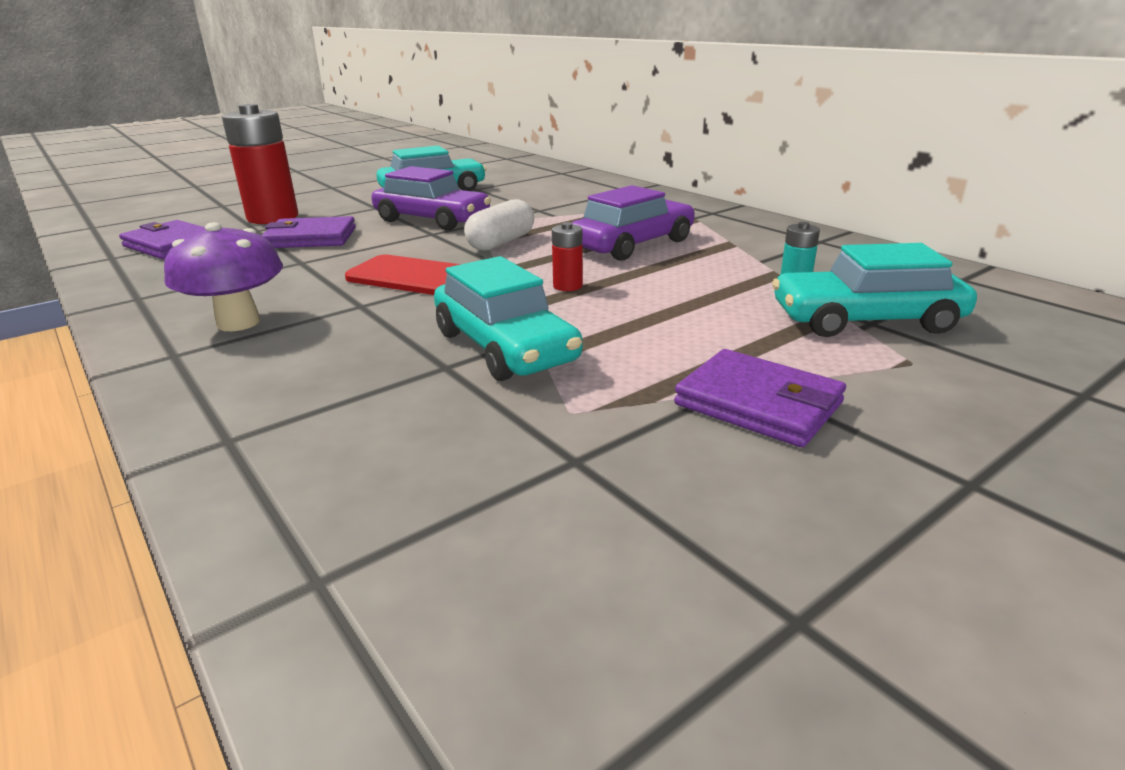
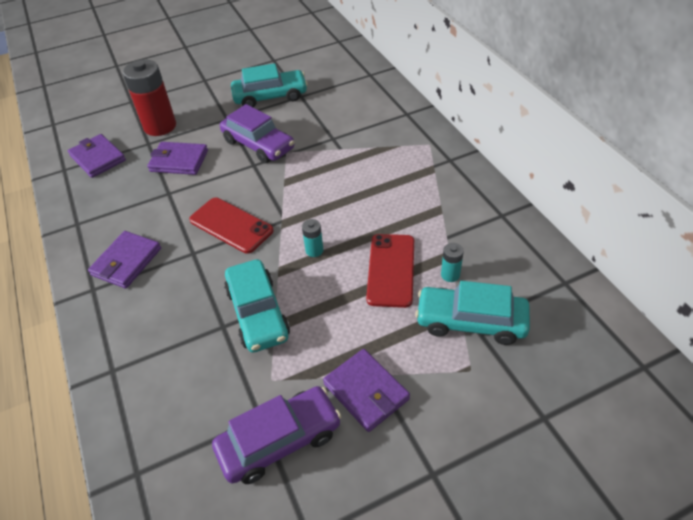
camera: 15 degrees right, 20 degrees up
(238, 323) = (126, 262): purple mushroom -> purple wallet
(501, 243) = (293, 185): white capsule -> none
(567, 286) = (314, 250): red battery -> turquoise battery
(633, 244) = (375, 201): purple car -> purple car (279, 441)
(701, 291) = (391, 270): none -> red phone

